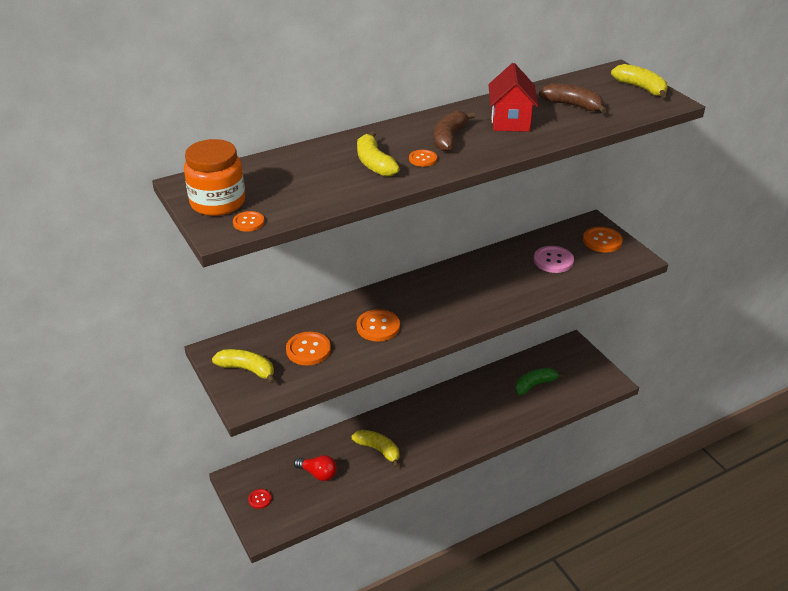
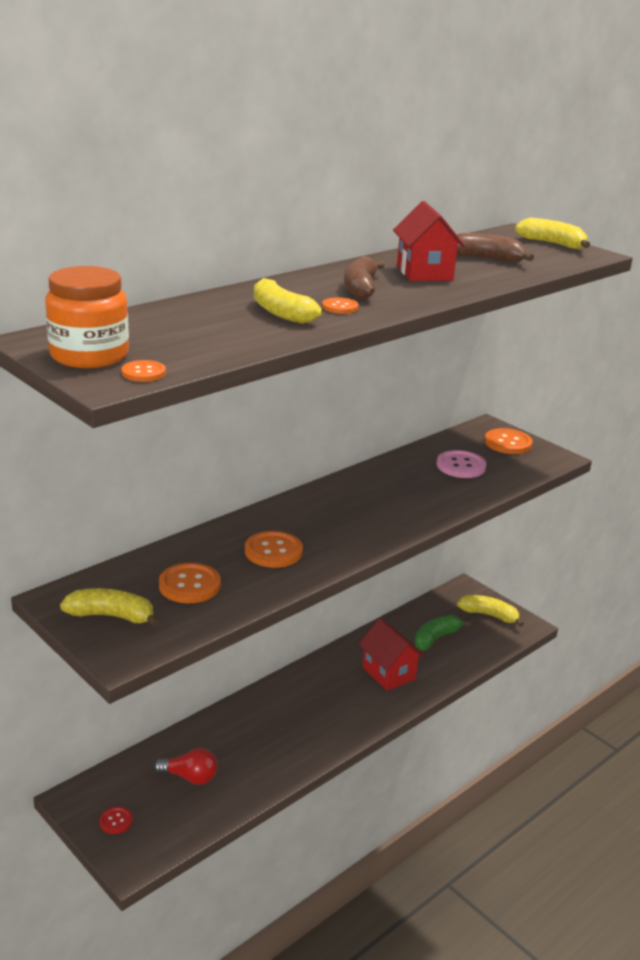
camera: 15 degrees left, 10 degrees down
(378, 450) = (263, 737): yellow banana -> yellow banana (489, 615)
(487, 410) = (389, 673): none -> red house

